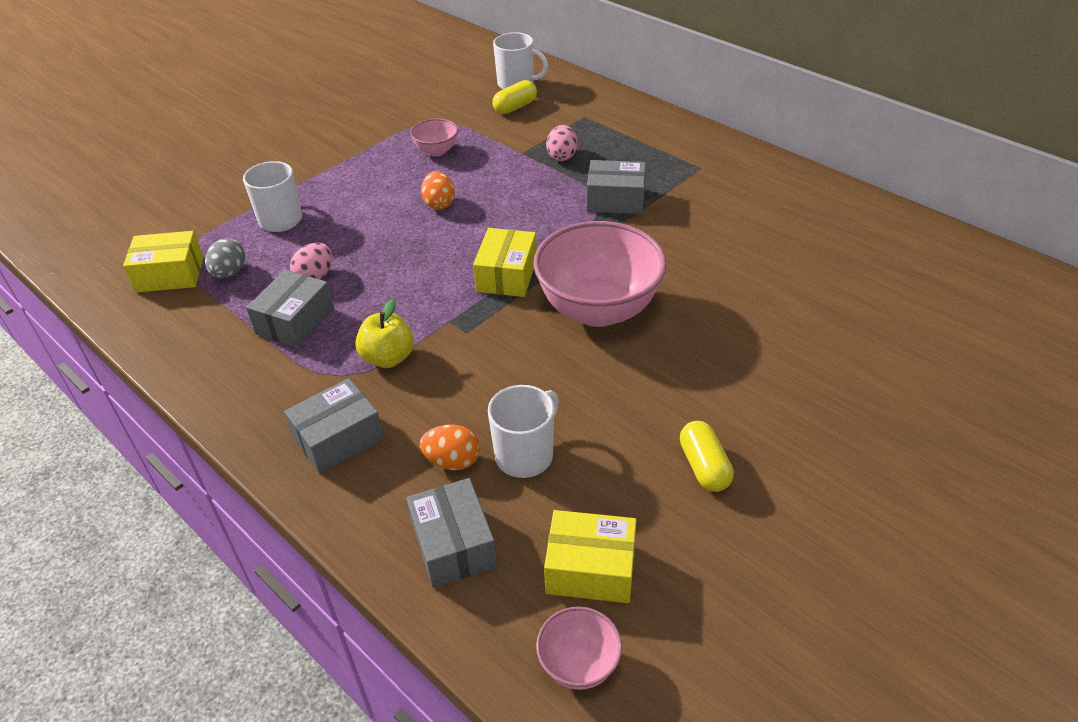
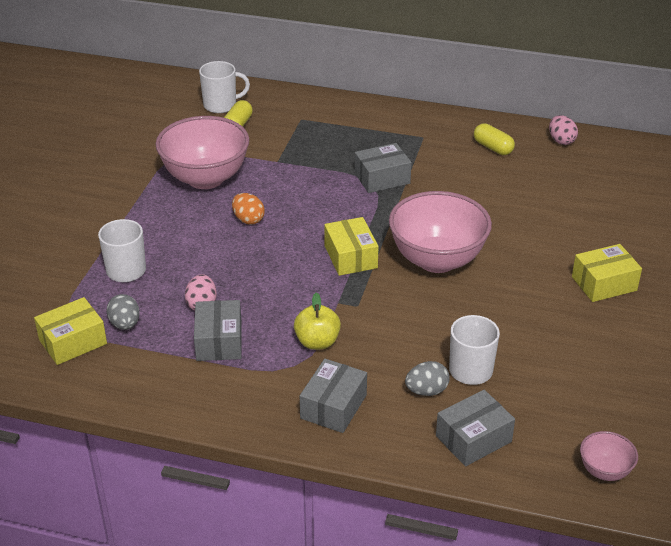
camera: 30 degrees left, 5 degrees down
(436, 151) = (205, 178): pink bowl -> pink bowl, size x2.16
(452, 461) = (426, 391): orange egg -> grey egg
(454, 544) = (473, 438): grey box -> grey box turned 75 degrees counterclockwise
(562, 156) = (312, 155): pink egg -> pink egg (561, 141)
(590, 569) = (568, 418): yellow box -> yellow box (604, 283)
(704, 466) = (586, 335): yellow capsule -> yellow capsule (493, 148)

